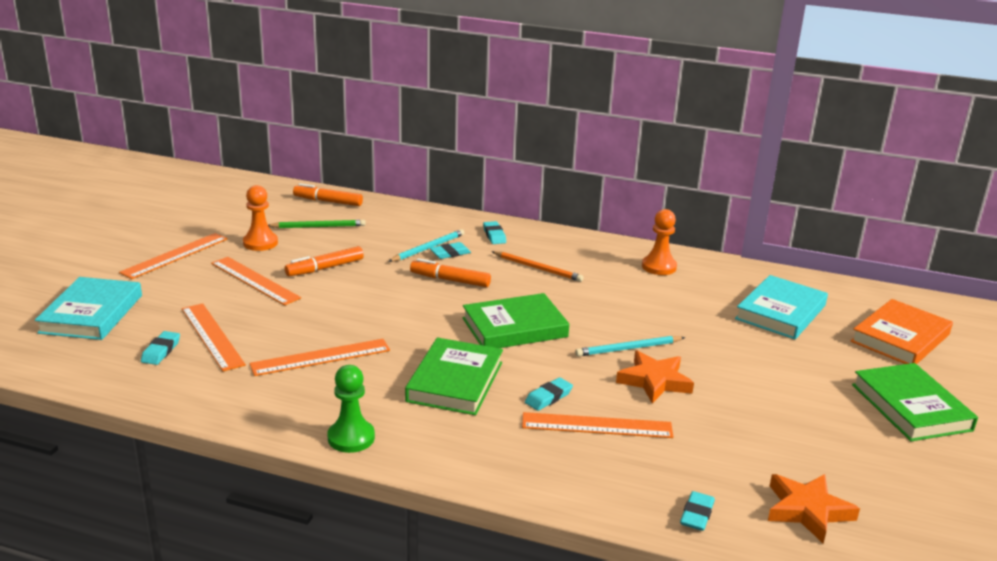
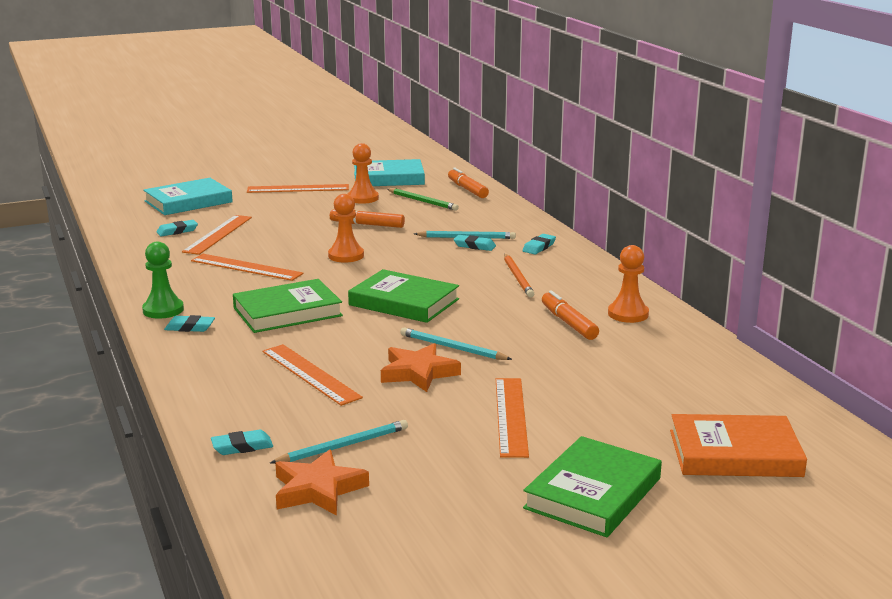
camera: 50 degrees right, 5 degrees down
(255, 280) = (309, 216): orange ruler -> orange ruler (511, 416)
(377, 306) = (346, 256): none -> orange pawn
(450, 280) = (432, 260): orange marker -> orange marker (568, 323)
(548, 397) = (321, 346): turquoise eraser -> turquoise eraser (190, 327)
(745, 468) = (343, 446): none -> turquoise pencil
(780, 312) = (658, 385): turquoise book -> turquoise book (388, 178)

